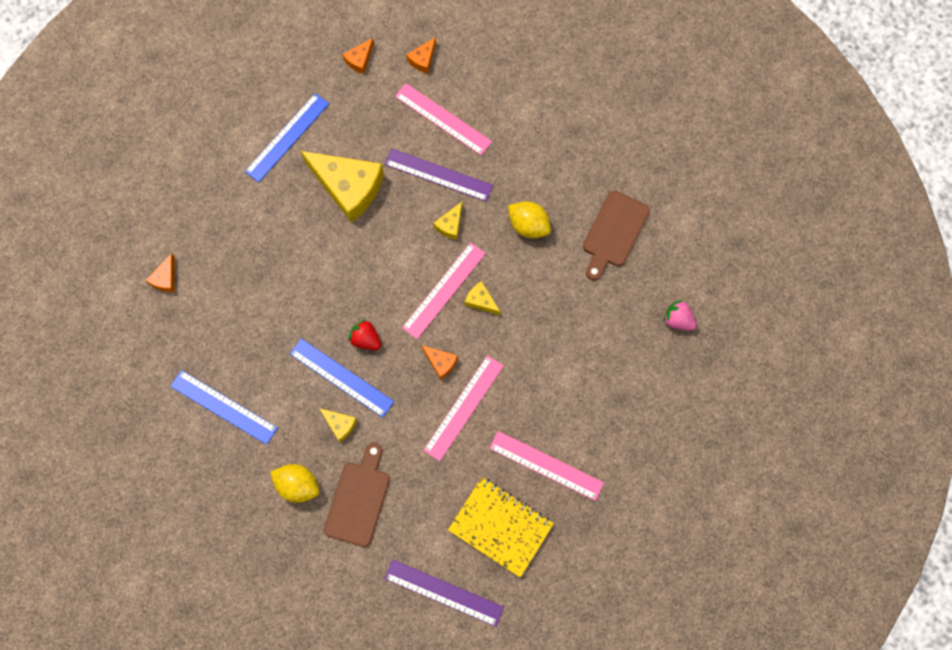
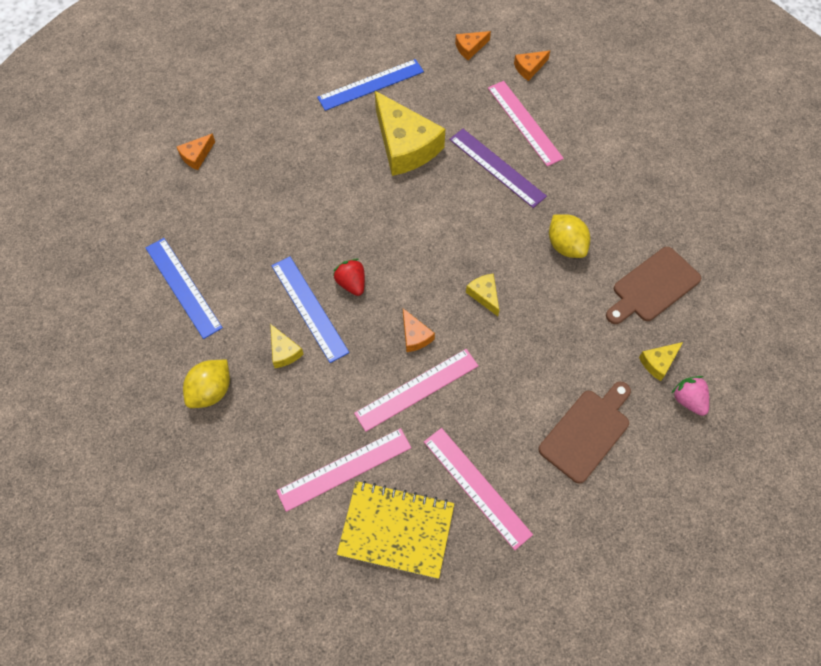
camera: 25 degrees right, 10 degrees down
(298, 485) = (211, 391): yellow lemon -> yellow lemon turned 75 degrees clockwise
(358, 499) = (263, 432): brown cutting board -> brown cutting board (587, 432)
(444, 290) = (452, 270): pink ruler -> pink ruler (344, 469)
(444, 592) = (301, 571): purple ruler -> none
(450, 225) = (487, 215): yellow cheese -> yellow cheese (658, 362)
(500, 527) = (396, 530): yellow notebook -> yellow notebook turned 45 degrees counterclockwise

